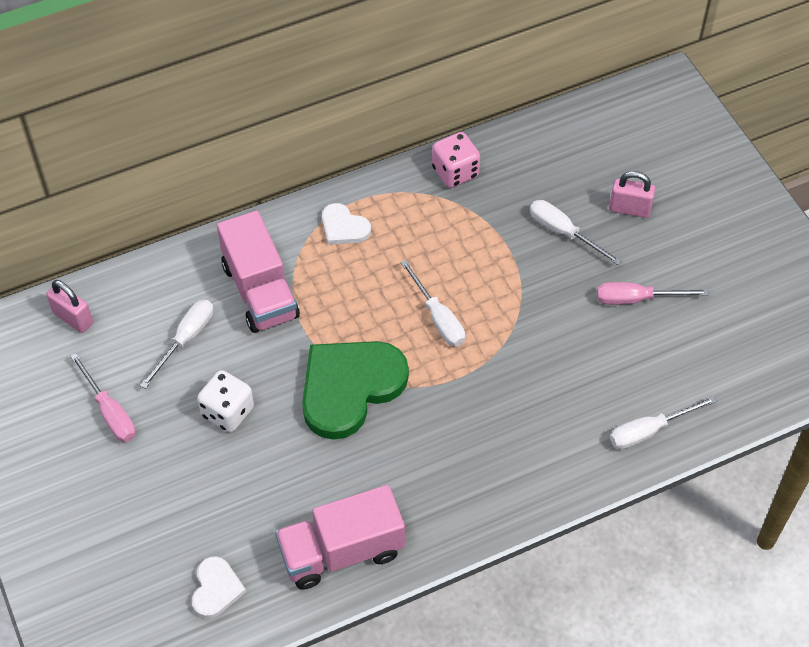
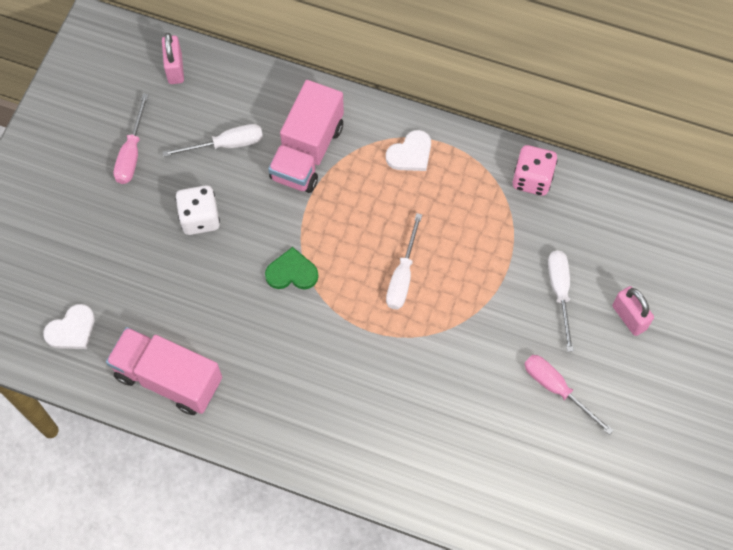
camera: 45 degrees right, 10 degrees up
(343, 227) = (410, 154): white heart -> white heart turned 120 degrees counterclockwise
(350, 388) = (292, 272): green heart -> green heart, size x0.48
(649, 431) = (456, 491): white screwdriver -> none

